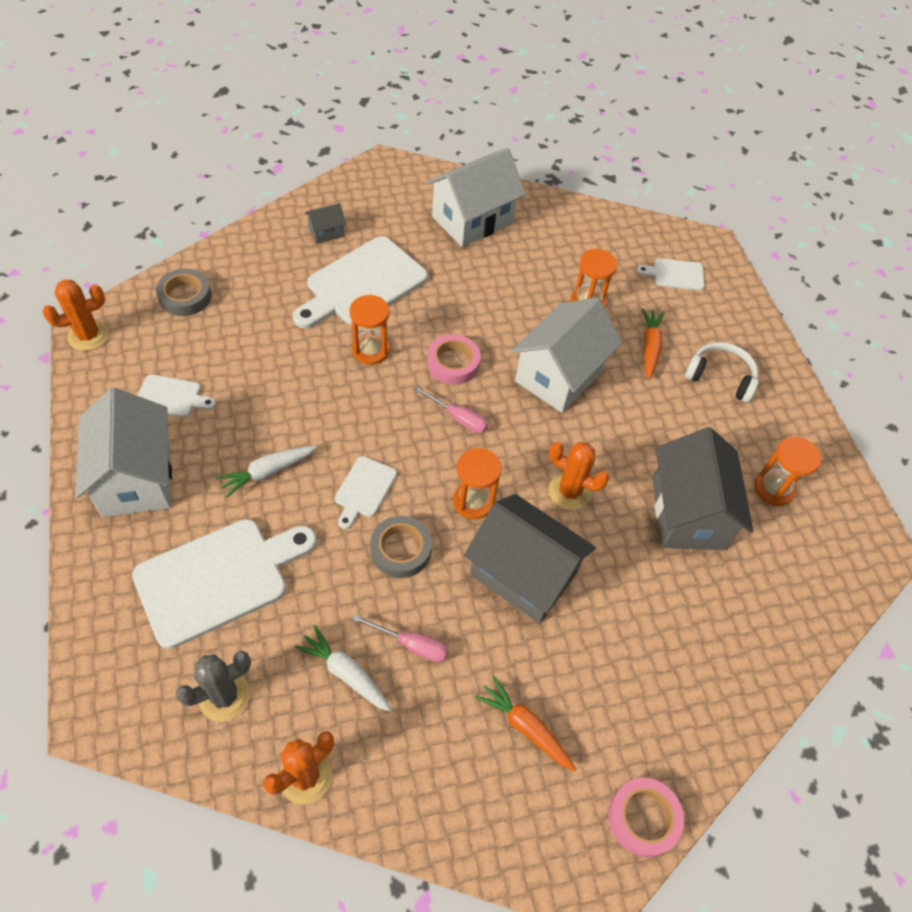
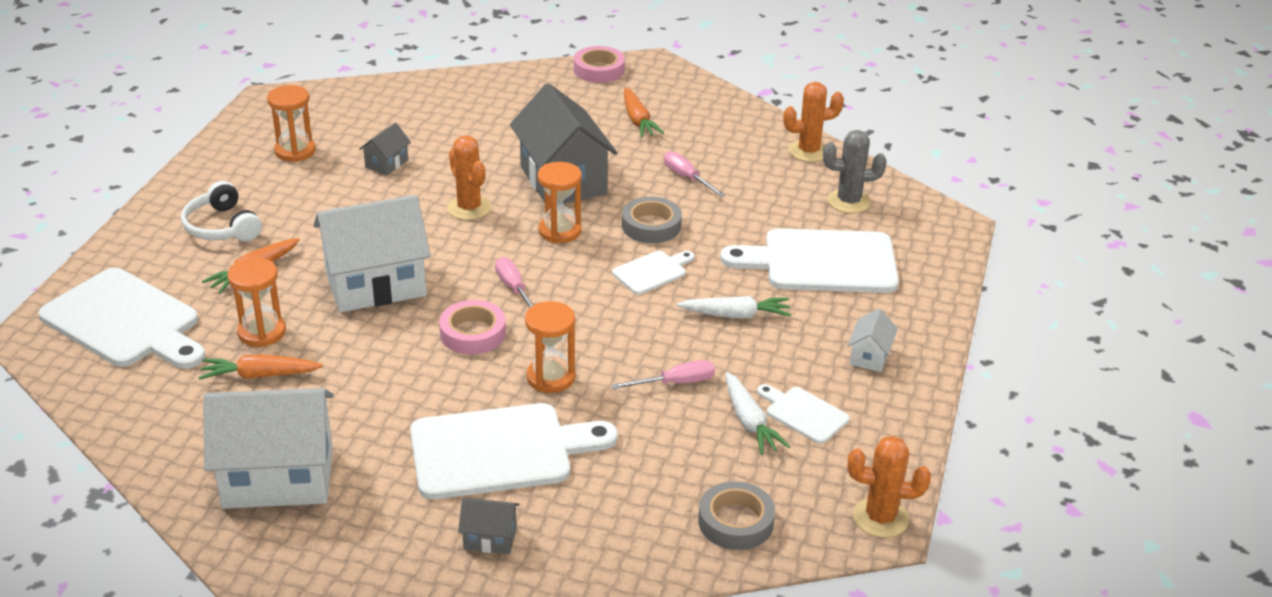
camera: 145 degrees left, 20 degrees down
(136, 477) = (869, 356): white house -> white house, size x0.44
(279, 383) = (676, 383): none -> pink screwdriver
(345, 673) = (748, 182): white carrot -> white carrot (750, 422)
(553, 273) = (259, 375): none -> orange carrot
(675, 274) = (125, 321): white cutting board -> white cutting board, size x2.04
(688, 513) = (386, 163): grey house -> grey house, size x0.44

